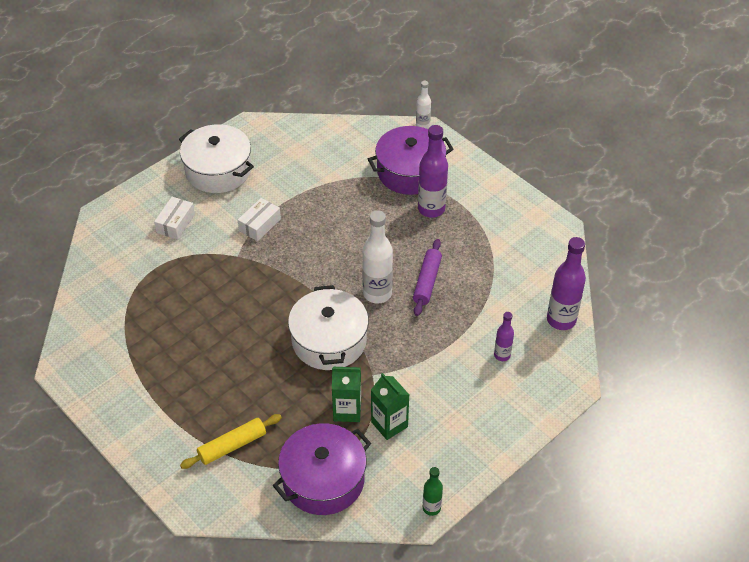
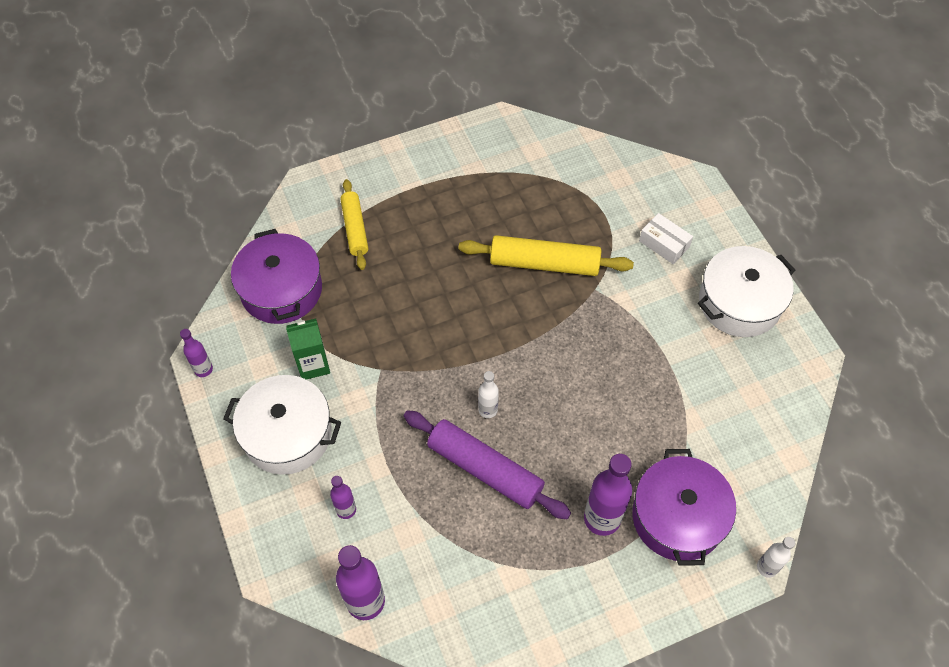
camera: 110 degrees right, 10 degrees up
(223, 294) = (544, 263): none -> yellow rolling pin
(260, 225) = (635, 322): white box -> none
(329, 341) = (442, 342): white pot -> white pot (287, 434)
(347, 410) = (347, 332): green carton -> none
(377, 293) = (488, 410): white bottle -> white bottle, size x0.55
(427, 281) = (485, 469): purple rolling pin -> purple rolling pin, size x1.55
(431, 508) = (203, 369): green bottle -> purple bottle

